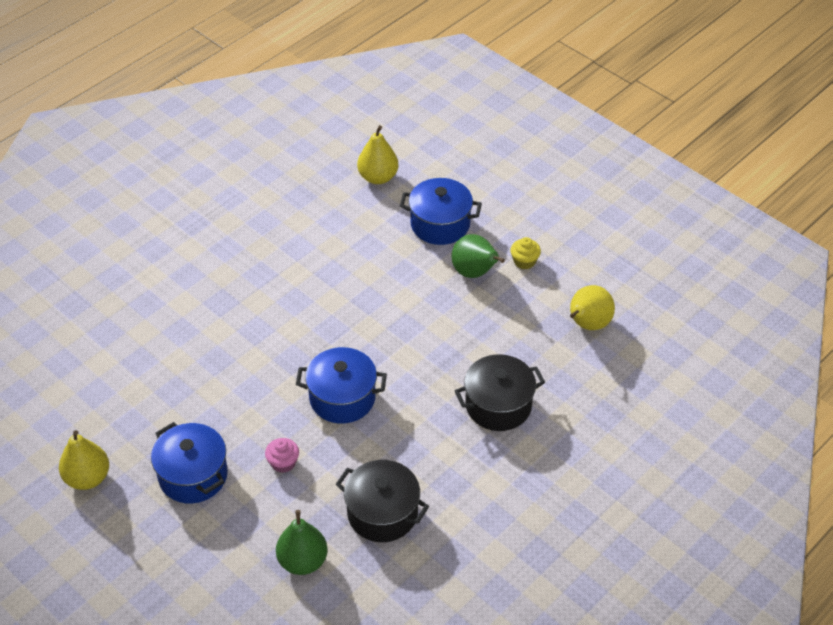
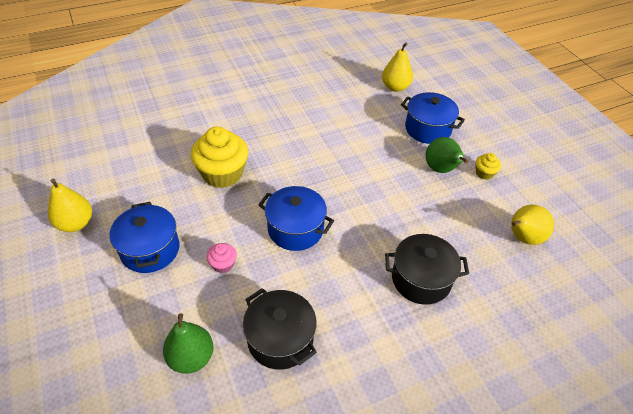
camera: 20 degrees right, 0 degrees up
(223, 362) = (222, 174): none -> yellow cupcake

